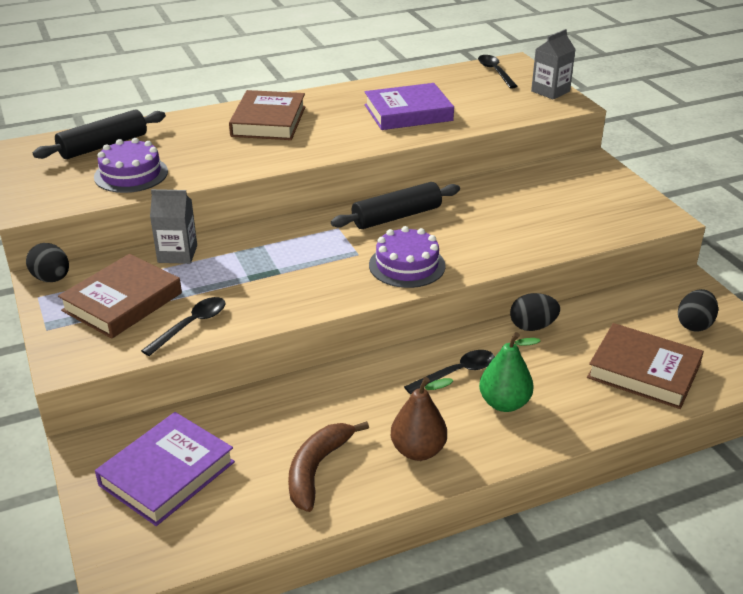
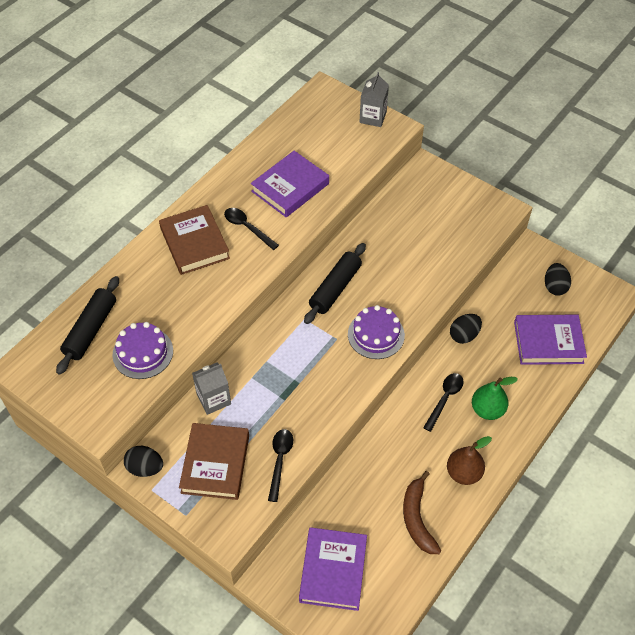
camera: 30 degrees left, 20 degrees up
(495, 72) = (318, 107): black spoon -> black spoon (247, 228)
(643, 371) = (548, 342): brown book -> purple book

